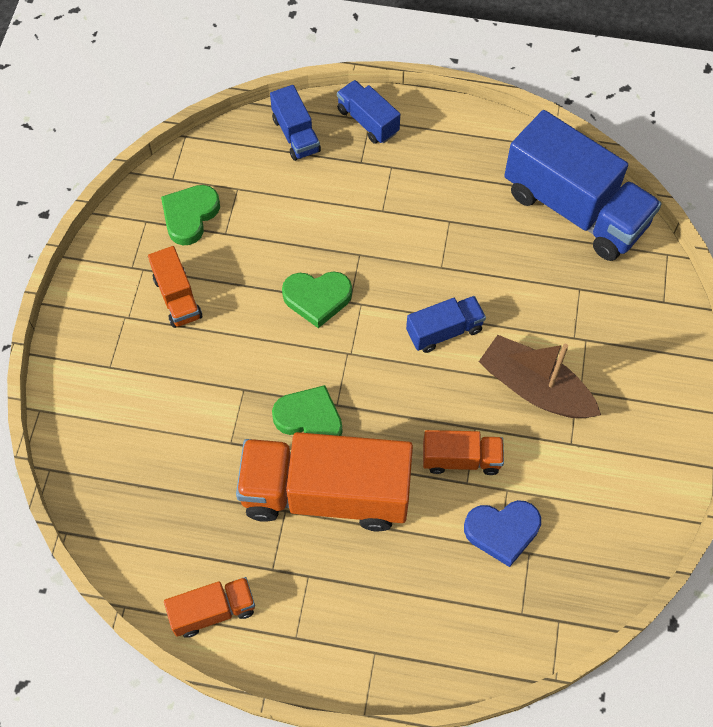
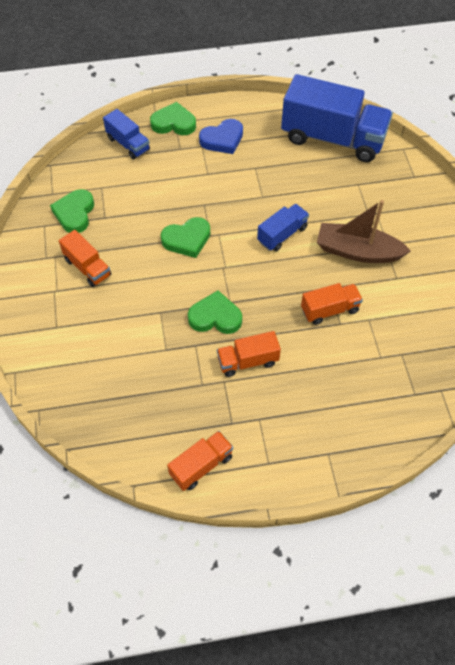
camera: 20 degrees left, 5 degrees down
(326, 494) = (247, 361): orange truck -> orange truck, size x0.48
(368, 121) = (174, 123): blue truck -> green heart
(502, 531) = (378, 346): blue heart -> blue heart (222, 139)

